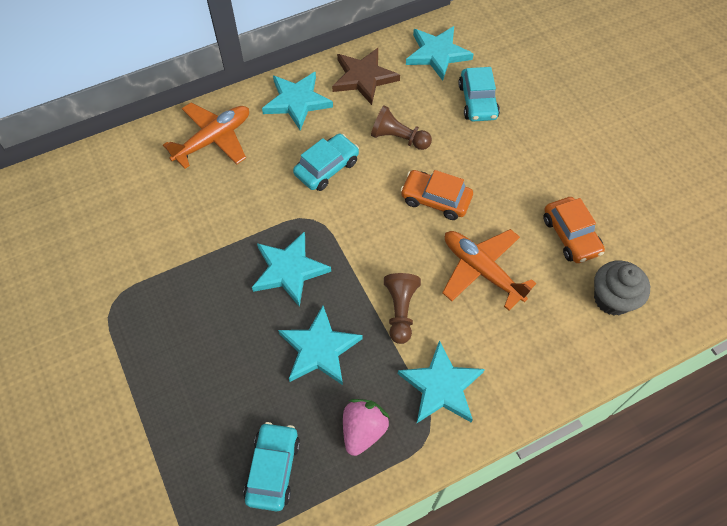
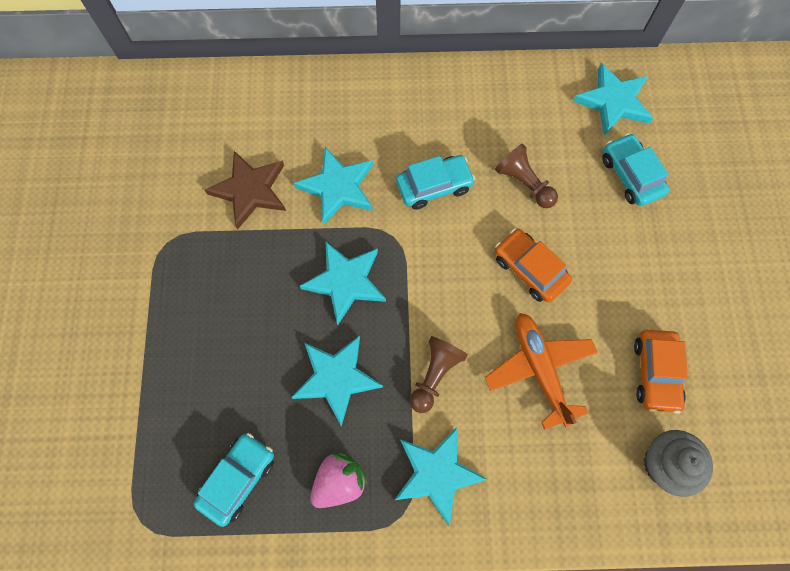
camera: 25 degrees right, 10 degrees up
(213, 139) = (336, 108): orange plane -> none
(297, 102) = (438, 99): turquoise star -> turquoise star (337, 187)
(363, 78) = (520, 99): brown star -> brown star (250, 190)
(478, 101) = (631, 175): turquoise car -> turquoise car turned 135 degrees clockwise

